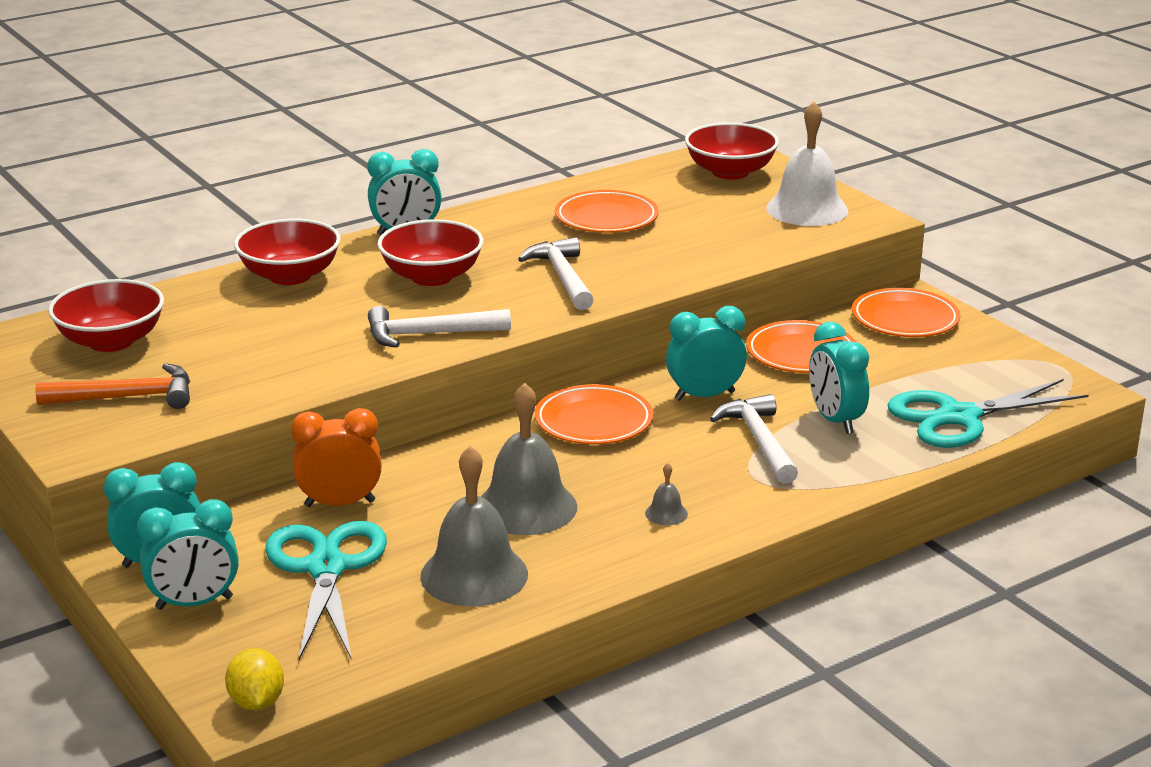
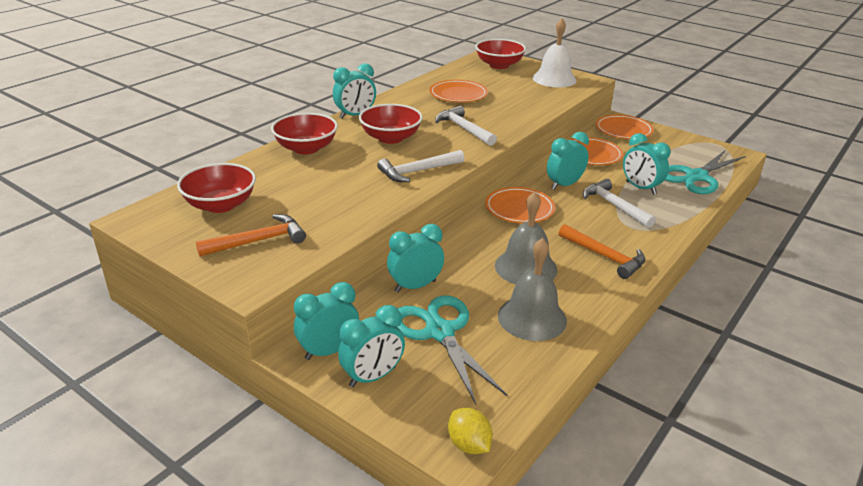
camera: 20 degrees left, 5 degrees up
(340, 503) = (415, 286): orange clock -> turquoise clock
(666, 513) = (604, 257): grey bell -> orange hammer

